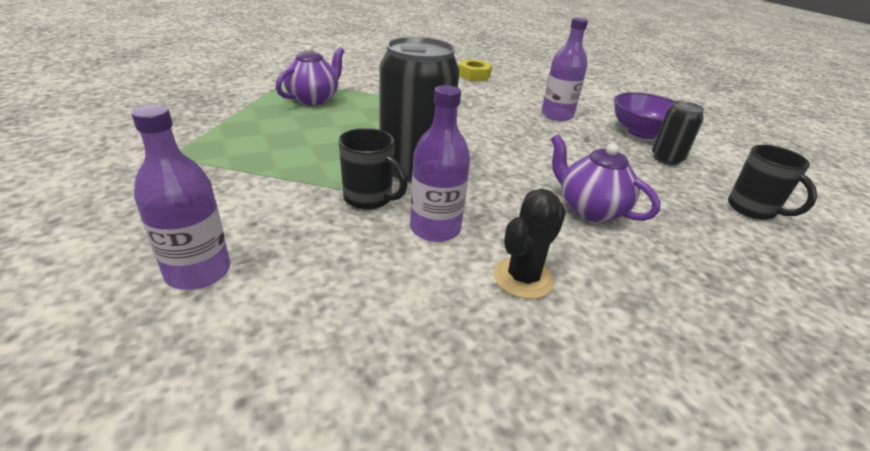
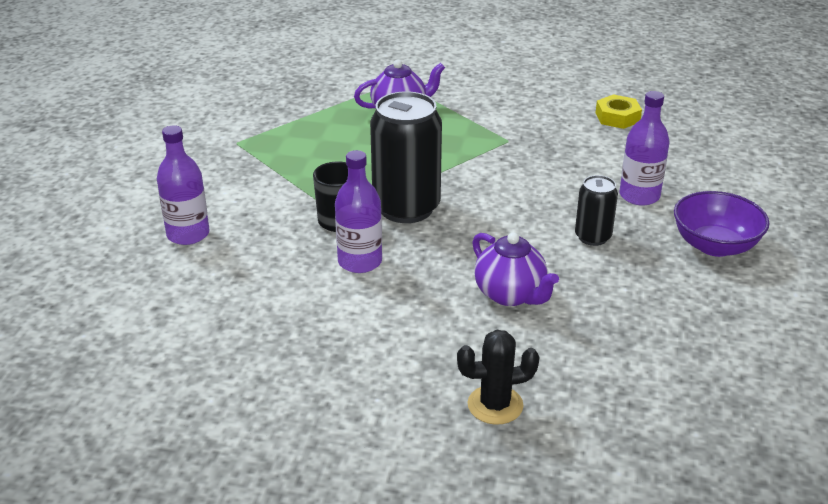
camera: 40 degrees right, 0 degrees up
(523, 278) = (377, 317): black cactus -> black cactus (495, 405)
(590, 209) = (510, 294): purple teapot -> purple teapot turned 150 degrees clockwise
(666, 159) = (687, 281): black can -> black can (592, 237)
(752, 210) = (684, 356): black mug -> none

